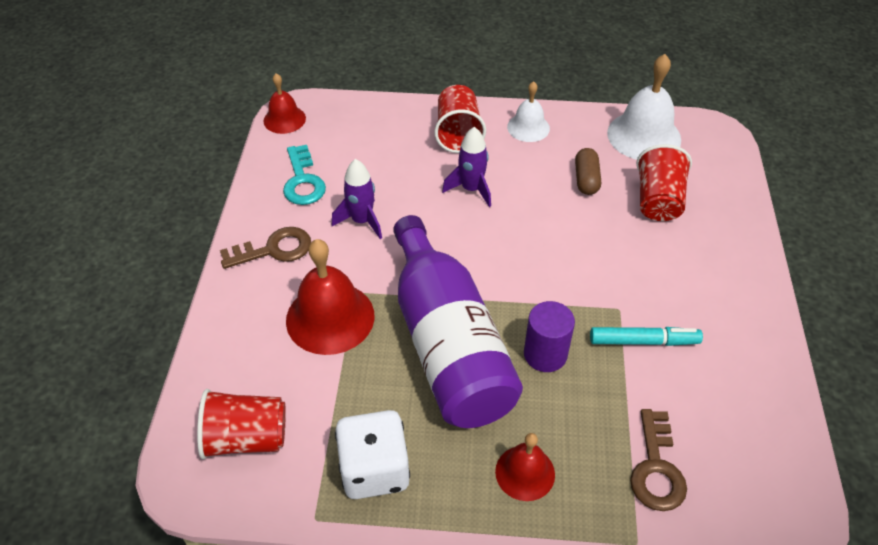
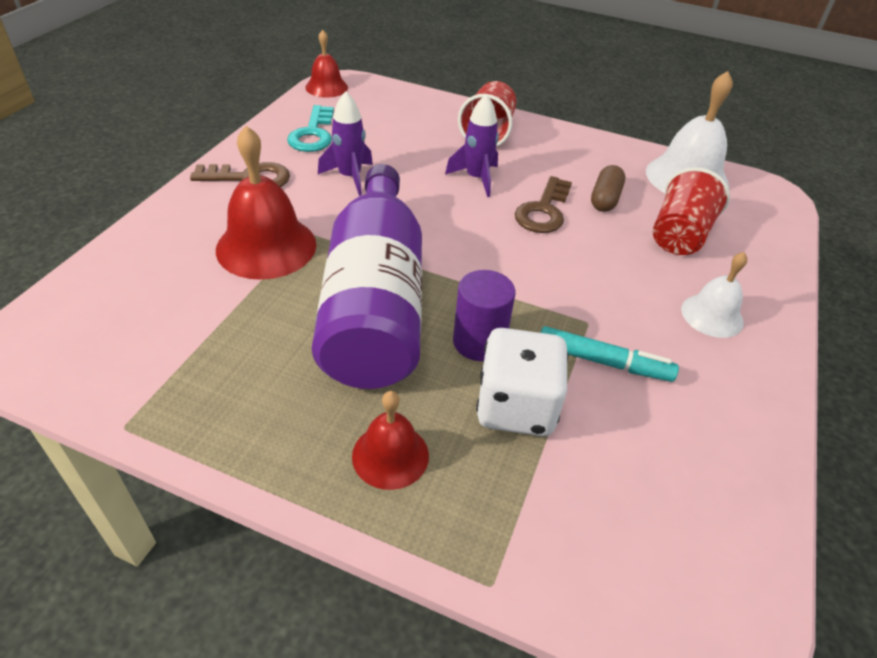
camera: 15 degrees right, 5 degrees down
(246, 438) = (108, 327): red cup -> none
(375, 470) = (220, 398): white dice -> white dice (516, 407)
(528, 127) = (563, 144): white bell -> white bell (712, 315)
(656, 468) = (558, 503): brown key -> brown key (543, 211)

